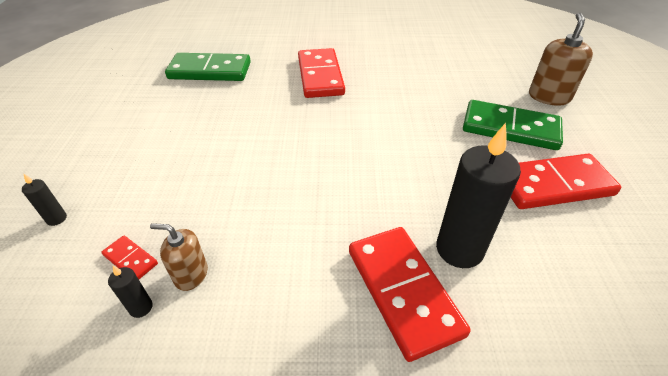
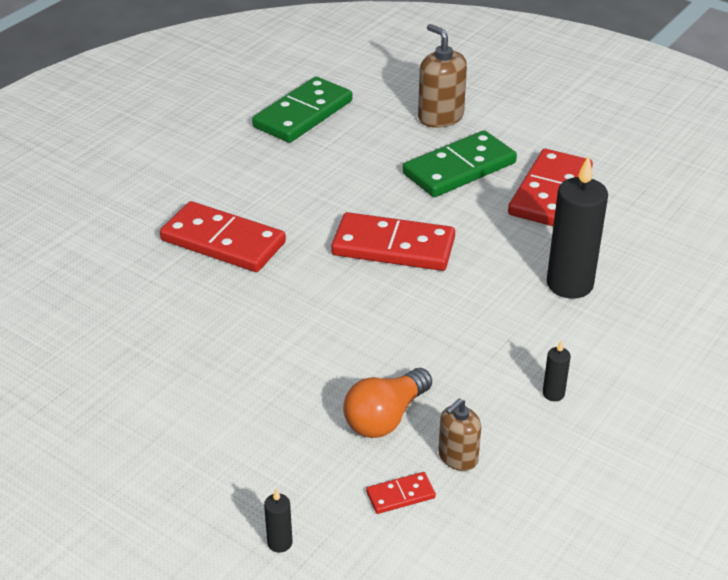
camera: 55 degrees left, 5 degrees down
(141, 307) = (470, 502): black candle -> black candle (553, 394)
(210, 71) = (94, 328): green domino -> green domino (303, 114)
(211, 213) = (385, 417): none -> orange light bulb
(403, 291) = (583, 337): red domino -> red domino (393, 247)

